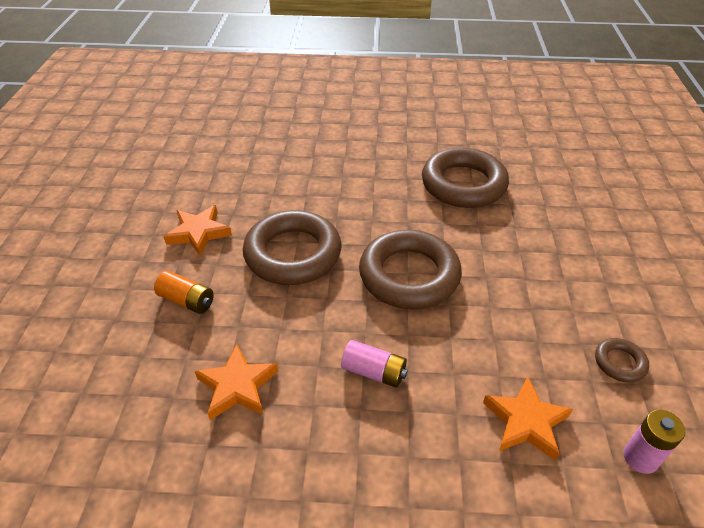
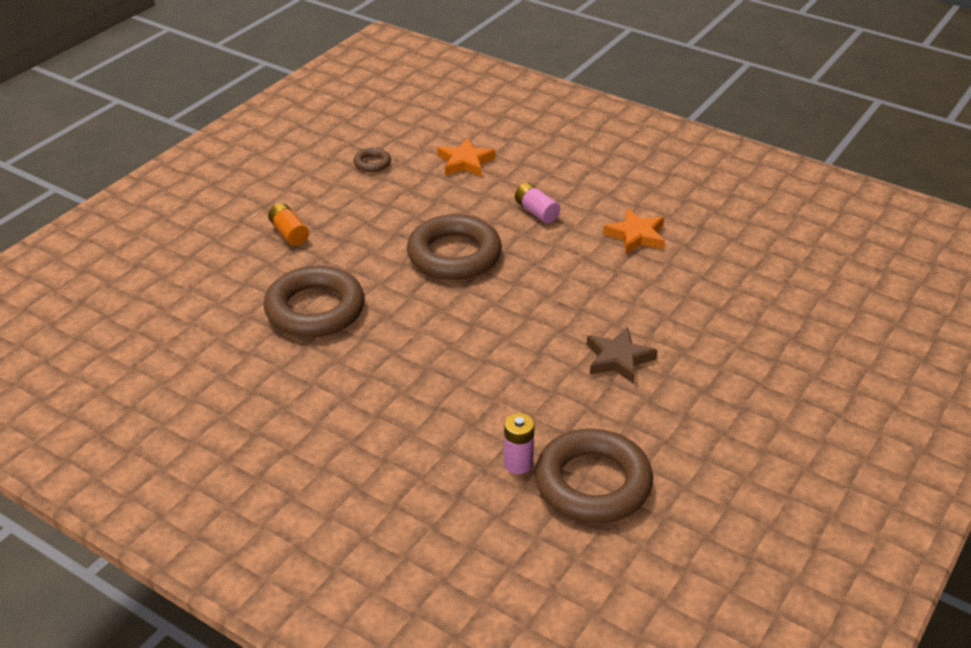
camera: 150 degrees left, 5 degrees down
(187, 301) = (653, 301): orange battery -> orange battery (289, 233)
(199, 233) = (618, 359): orange star -> brown star
(293, 254) = (539, 306): brown ring -> brown ring (593, 483)
(640, 458) = (421, 132): pink battery -> pink battery (518, 463)

